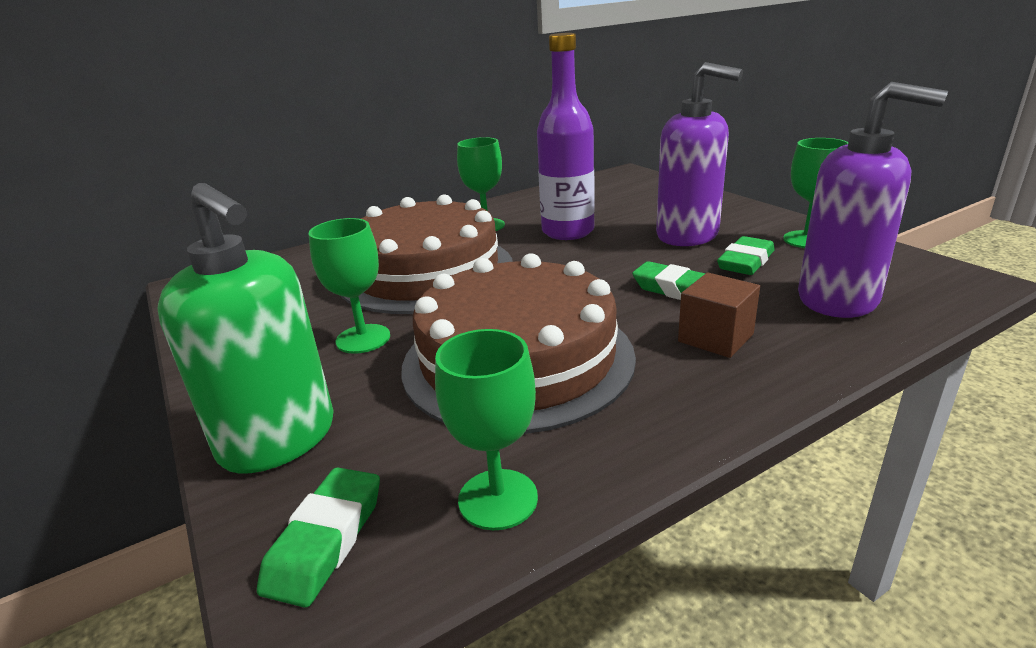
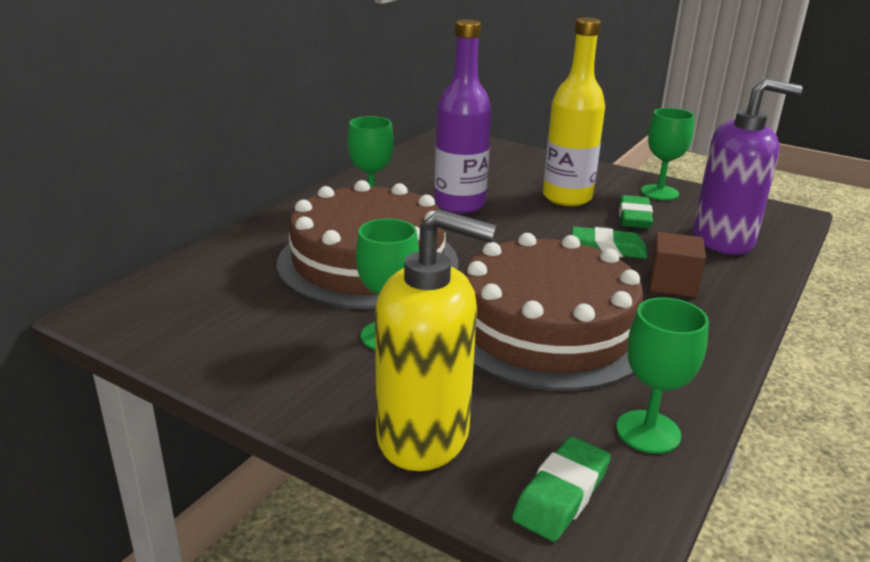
camera: 30 degrees left, 0 degrees up
(279, 439) = (424, 436): green soap dispenser -> yellow soap dispenser
(325, 541) = (561, 494): green eraser -> green eraser turned 45 degrees clockwise
(688, 235) = (567, 197): purple soap dispenser -> yellow bottle

